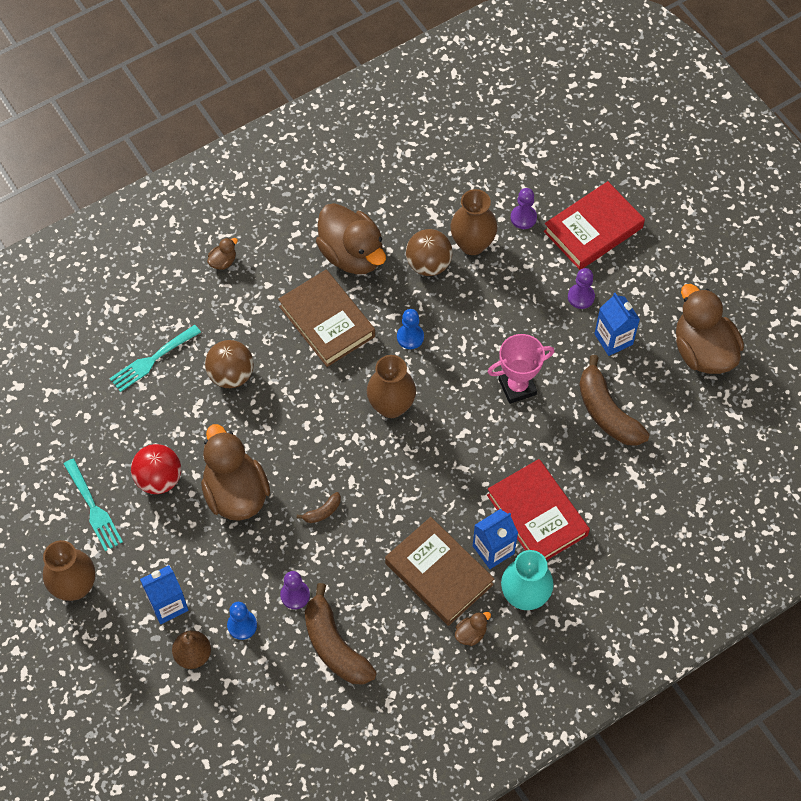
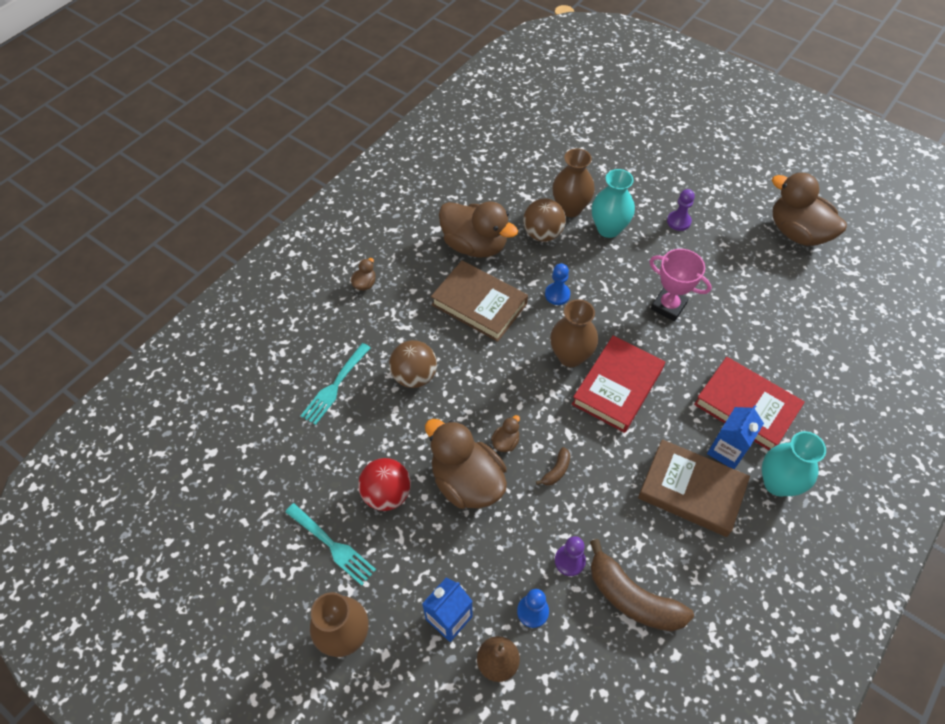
camera: 20 degrees left, 5 degrees down
(471, 633) = (751, 537): brown duck -> brown duck (505, 442)
(501, 281) = (608, 229): none -> turquoise vase
(517, 387) = (668, 306): pink trophy -> pink trophy turned 75 degrees clockwise
(523, 218) = (600, 178): purple pawn -> none
(593, 229) = (659, 171): red book -> red book (617, 387)
(607, 412) = (752, 303): brown banana -> none
(613, 339) = (723, 245): blue carton -> none

